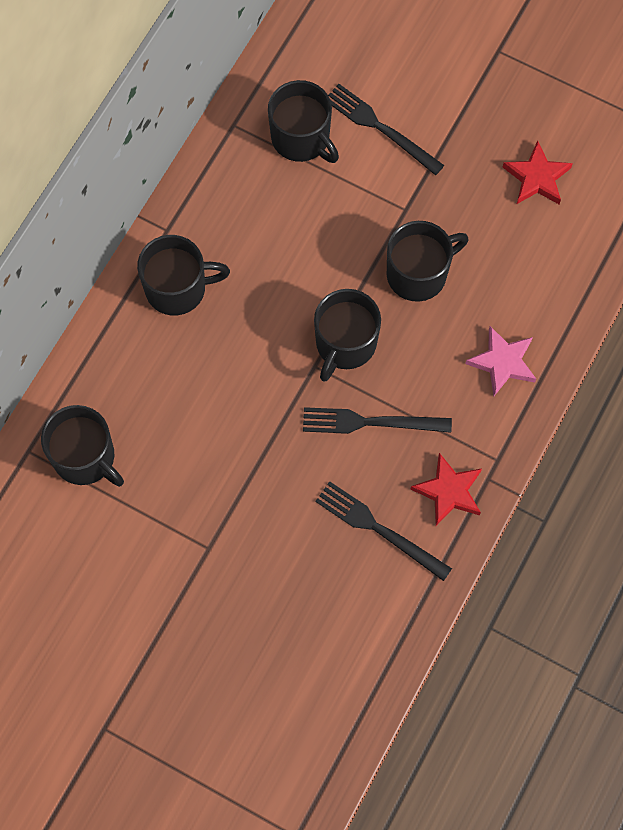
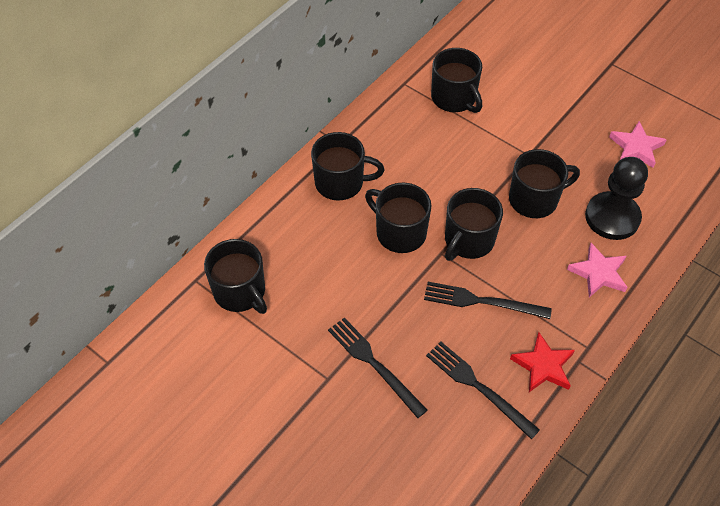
camera: 10 degrees right, 15 degrees down
(261, 346) = (399, 232): none -> black mug
(381, 128) = (516, 100): black fork -> black fork (375, 364)
(513, 283) = (612, 217): none -> black pawn
(537, 177) = (636, 147): red star -> pink star

